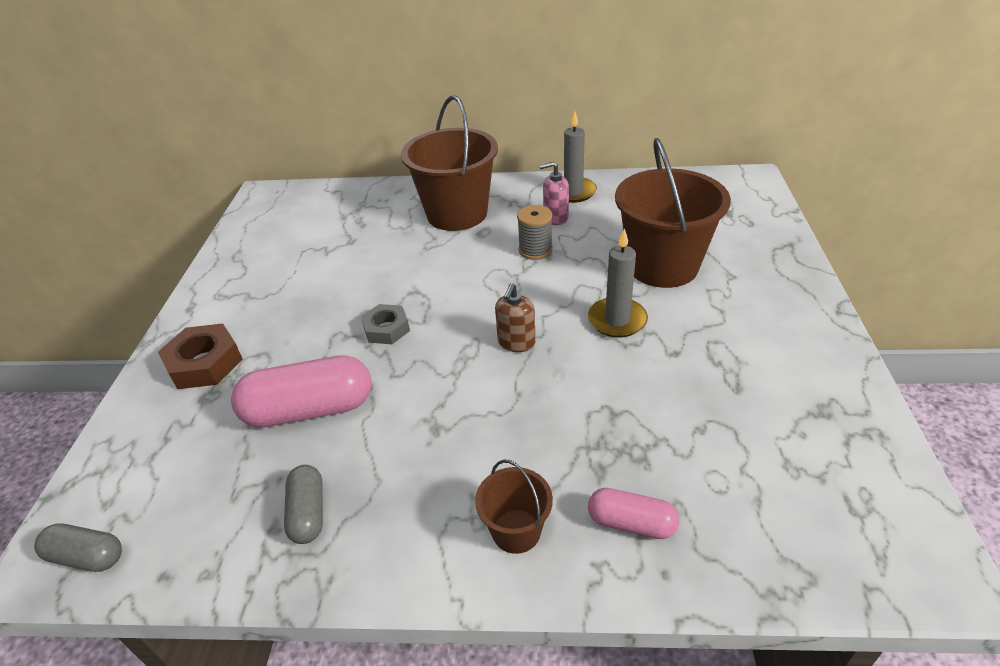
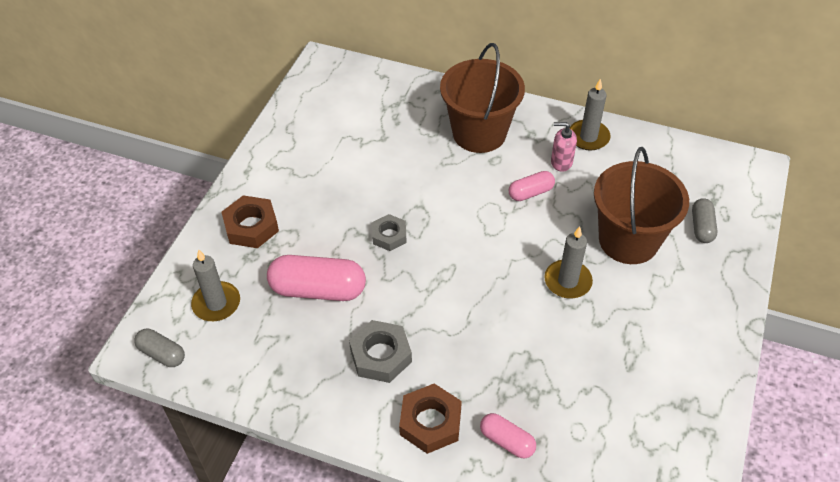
camera: 15 degrees right, 10 degrees up
(167, 465) = (216, 303): none -> grey candle
(308, 513) = (301, 367): grey capsule -> grey capsule (701, 227)
(417, 465) = (381, 355): none -> grey nut
(516, 343) = (482, 278): brown soap dispenser -> none
(516, 531) = (430, 422): brown bucket -> brown nut
(535, 250) = (530, 192): grey spool -> pink capsule

